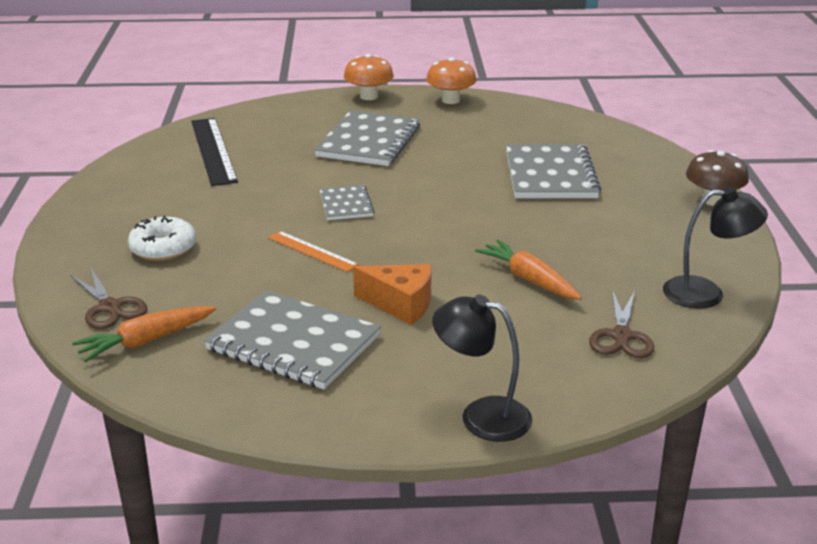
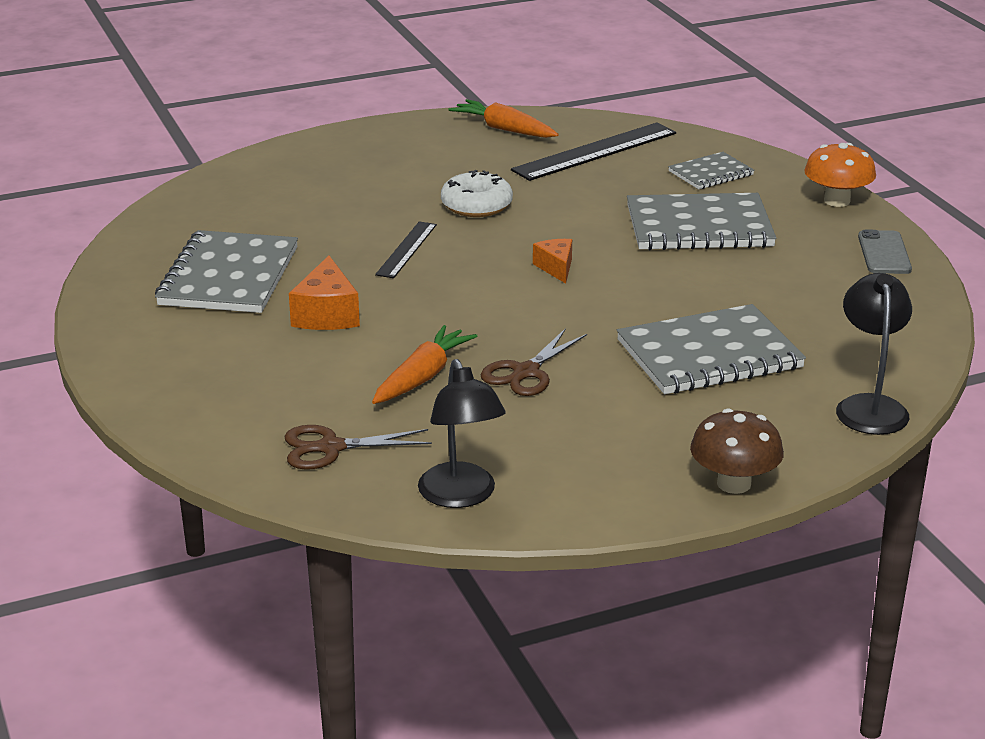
camera: 70 degrees right, 0 degrees up
(110, 307) = (246, 185): brown scissors -> brown scissors (526, 372)
(146, 341) = (200, 214): orange carrot -> orange carrot (504, 129)
(163, 248) = (364, 180): white donut -> white donut (476, 205)
(312, 251) = (406, 249): orange ruler -> black ruler
(346, 204) = (523, 245): grey notebook -> grey notebook (711, 173)
(391, 199) = (556, 268): none -> orange cheese
(450, 100) = (884, 253): orange mushroom -> grey phone
(481, 416) = (148, 388): black lamp -> black lamp (869, 406)

